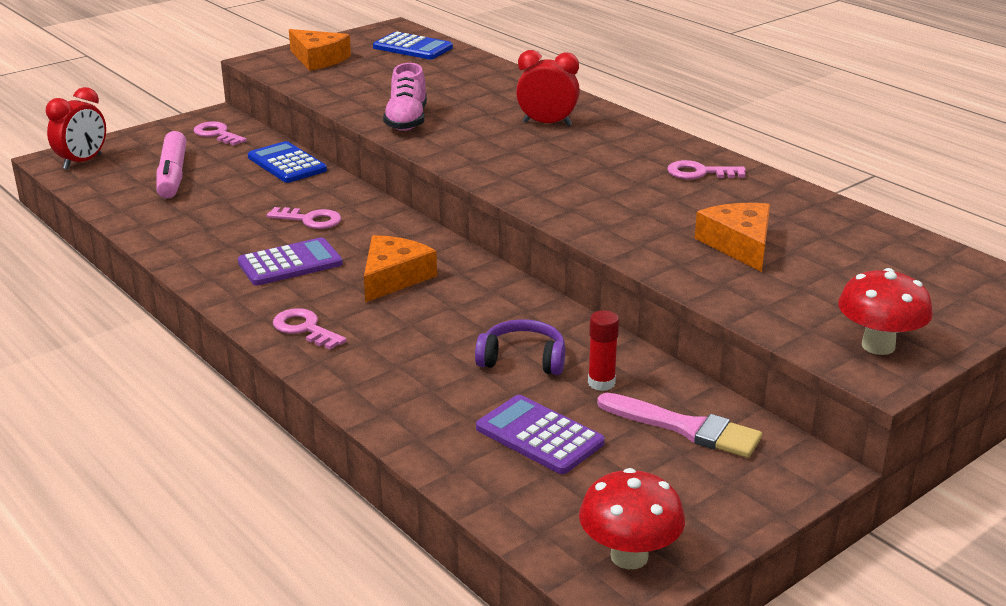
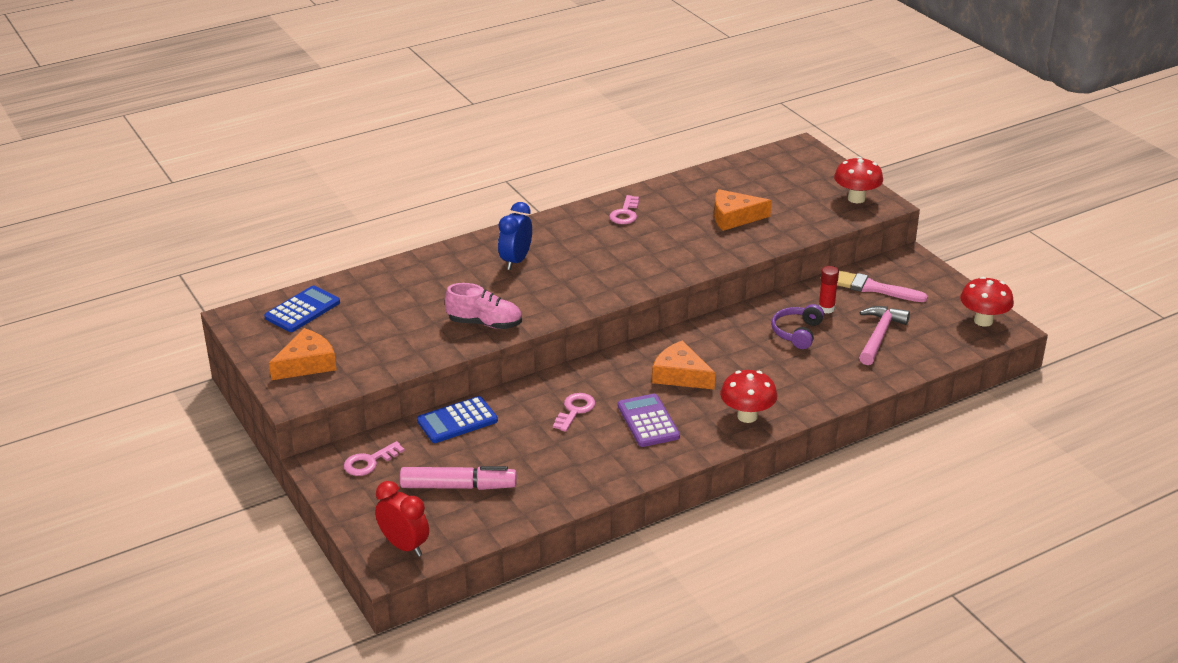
camera: 80 degrees left, 5 degrees up
(305, 329) = (747, 416): pink key -> red mushroom
(539, 436) = (879, 335): purple calculator -> pink hammer
(547, 124) = (516, 261): red clock -> blue clock
(685, 428) = (873, 288): pink brush -> pink brush turned 105 degrees counterclockwise

